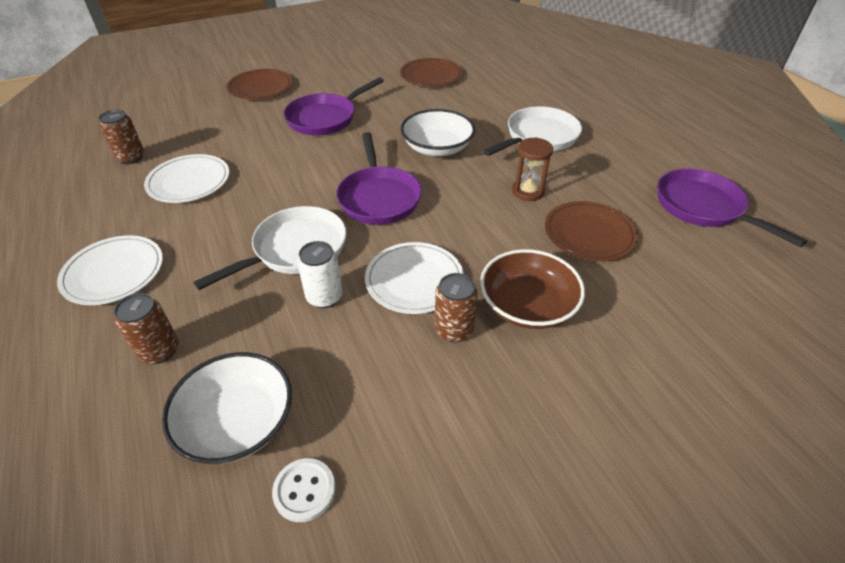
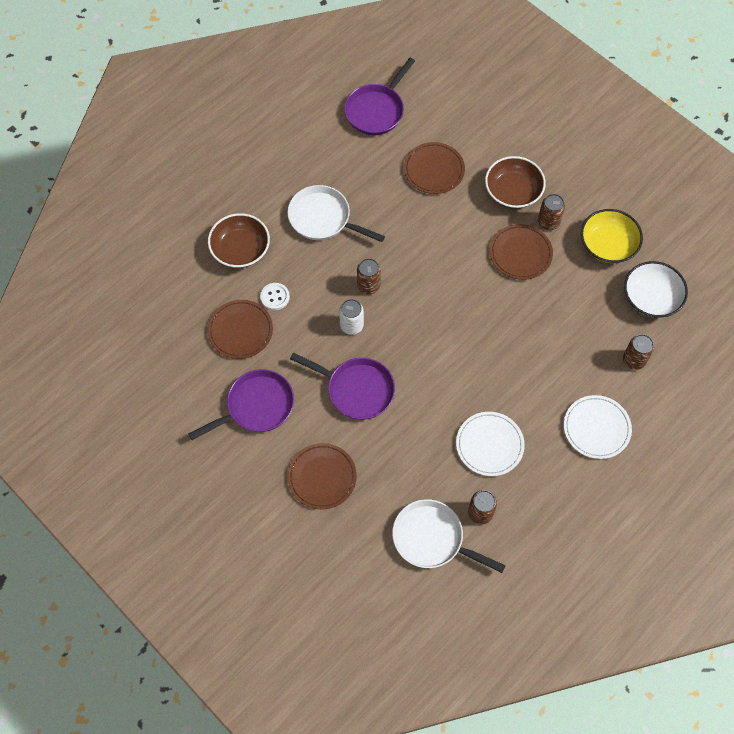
camera: 110 degrees left, 20 degrees up
(295, 250) = (526, 331): white pan -> white pan (432, 539)
(304, 490) = (665, 253): white button -> white button (275, 297)
(324, 297) = (556, 296): white can -> white can (351, 325)
(373, 397) = (608, 245): none -> yellow bowl
(378, 197) = (450, 303): purple pan -> purple pan (256, 406)
(414, 280) = (520, 253): white plate -> brown plate
(437, 148) = (368, 286): white bowl -> brown can
(519, 88) = (240, 249): none -> brown bowl
(528, 191) = (401, 212): brown hourglass -> none

